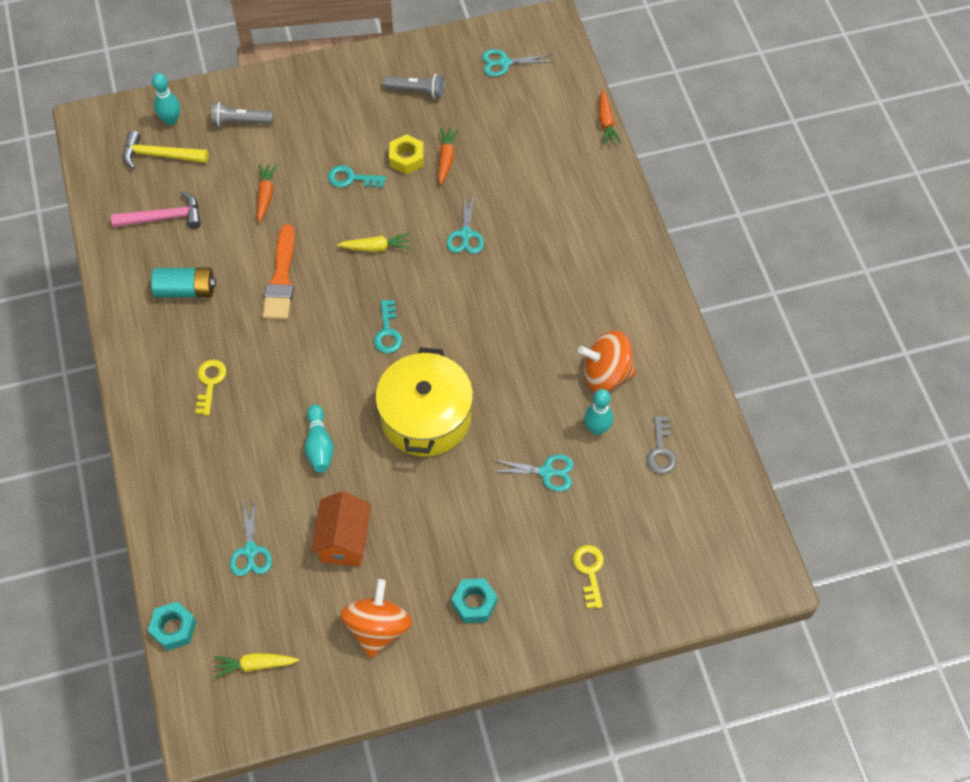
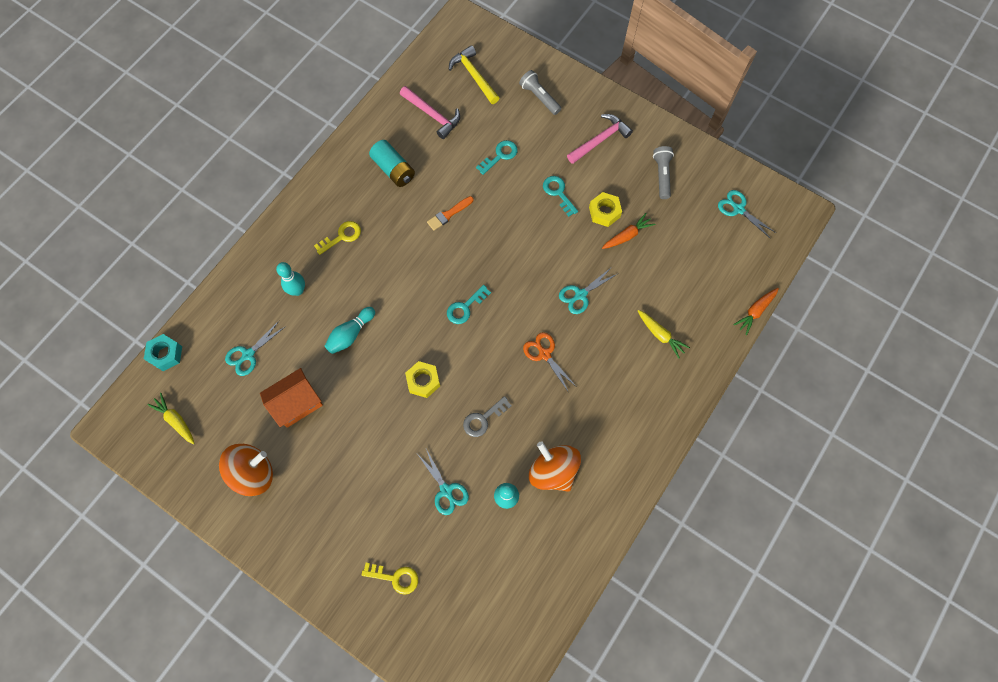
camera: 50 degrees right, 10 degrees up
(171, 120) = (504, 60): turquoise bowling pin -> turquoise bowling pin (297, 290)
(265, 195) = (500, 155): orange carrot -> turquoise key
(281, 278) = (449, 214): orange brush -> orange brush, size x0.59
(334, 109) = (600, 140): none -> pink hammer
(376, 247) = (520, 249): yellow carrot -> yellow carrot (660, 335)
(416, 91) = (662, 175): grey flashlight -> grey flashlight turned 150 degrees counterclockwise
(426, 417) = (423, 381): yellow pot -> yellow nut
(474, 603) = (315, 519): turquoise nut -> none
(494, 302) = (544, 354): none -> orange scissors
(589, 571) = (395, 577): yellow key -> yellow key turned 60 degrees clockwise
(661, 450) = (525, 555): grey key -> grey key (483, 419)

